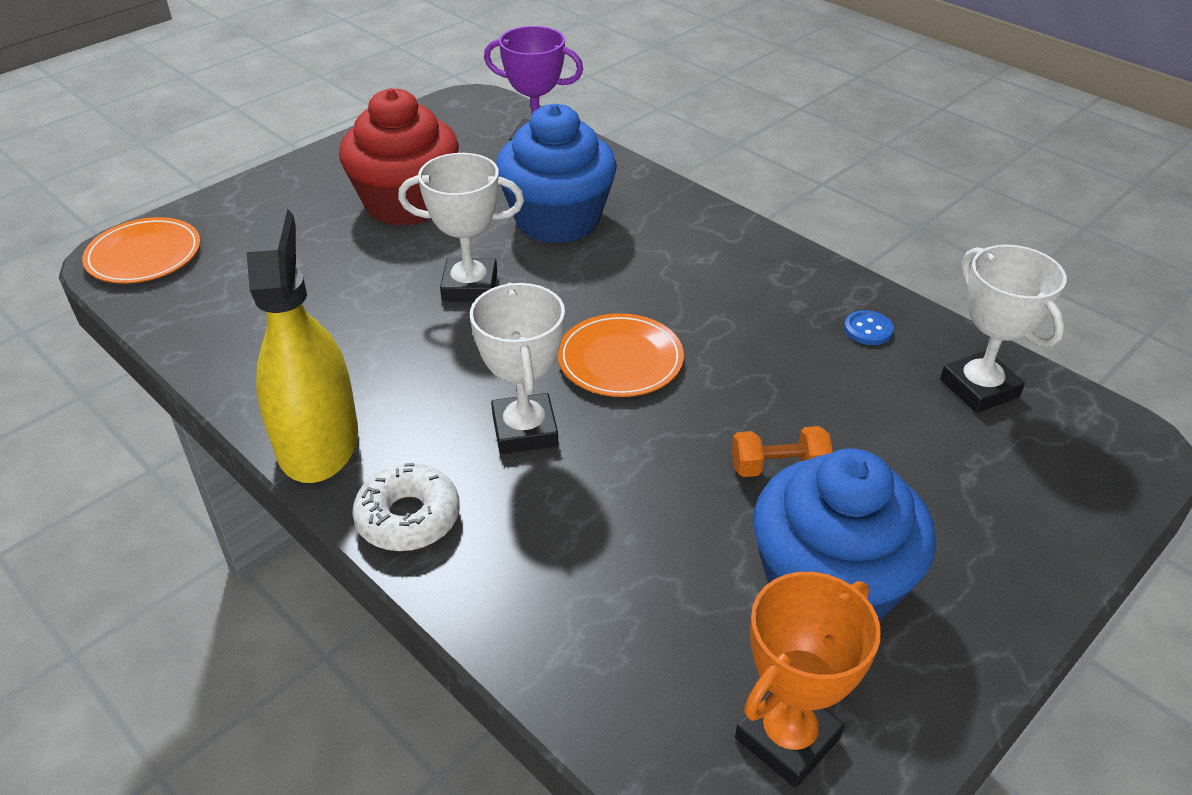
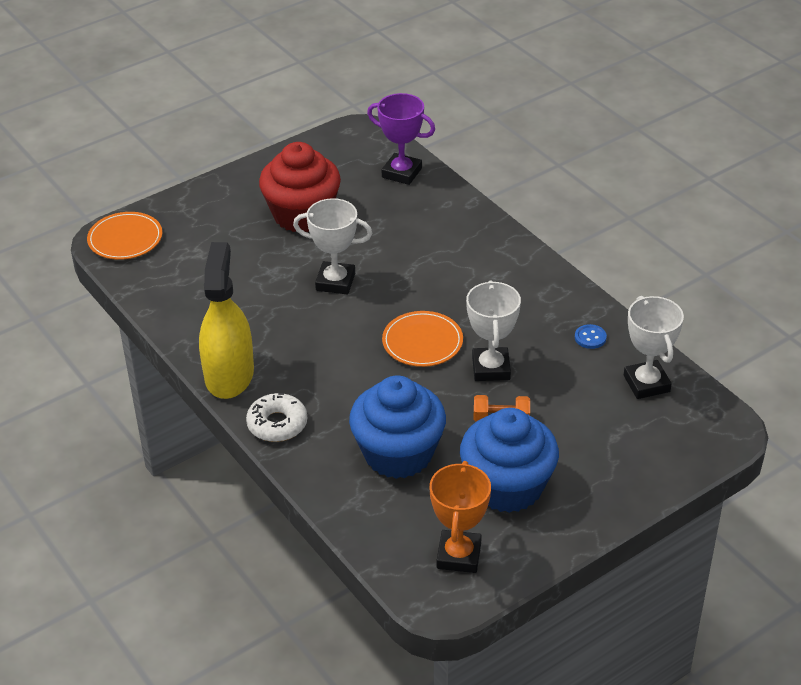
camera: 10 degrees right, 0 degrees up
(524, 430) = (353, 380): white trophy -> white trophy (491, 368)
(557, 220) = (404, 237): blue cupcake -> blue cupcake (398, 453)
(787, 738) = (459, 555): orange trophy -> orange trophy turned 45 degrees counterclockwise

